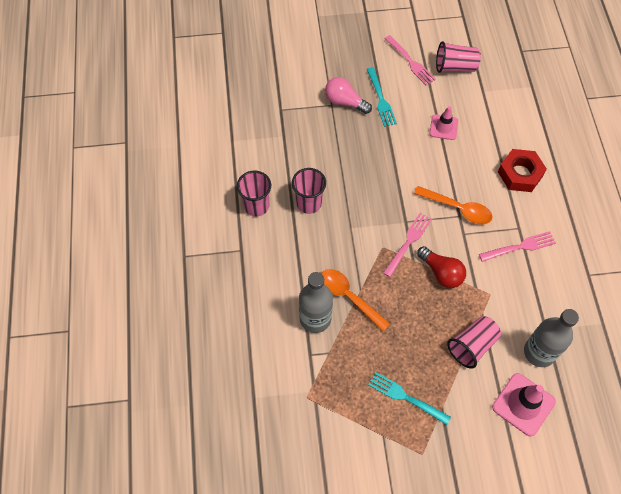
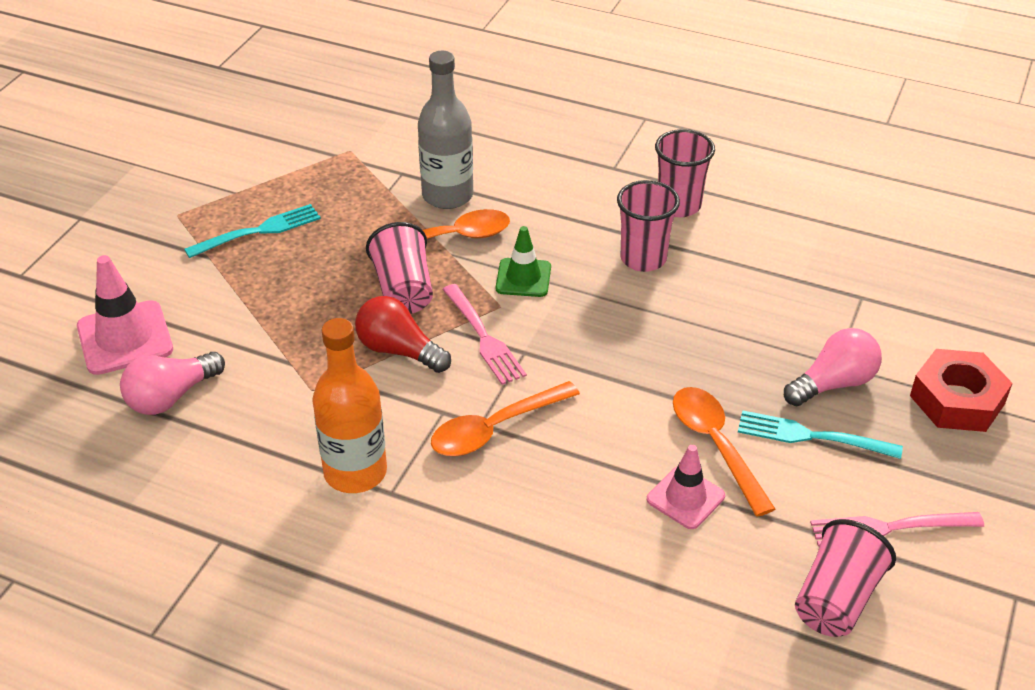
camera: 120 degrees right, 20 degrees down
(357, 247) = (523, 278): none -> green traffic cone
(409, 128) = (716, 446): none -> orange spoon
(441, 273) = (399, 350): red light bulb -> red light bulb turned 45 degrees clockwise
(472, 345) = (257, 328): pink cup -> pink cup (404, 290)
(519, 247) = (355, 472): pink fork -> orange bottle
(520, 174) = (496, 559): red nut -> red nut (957, 400)
(539, 352) = (171, 397): grey bottle -> pink light bulb

